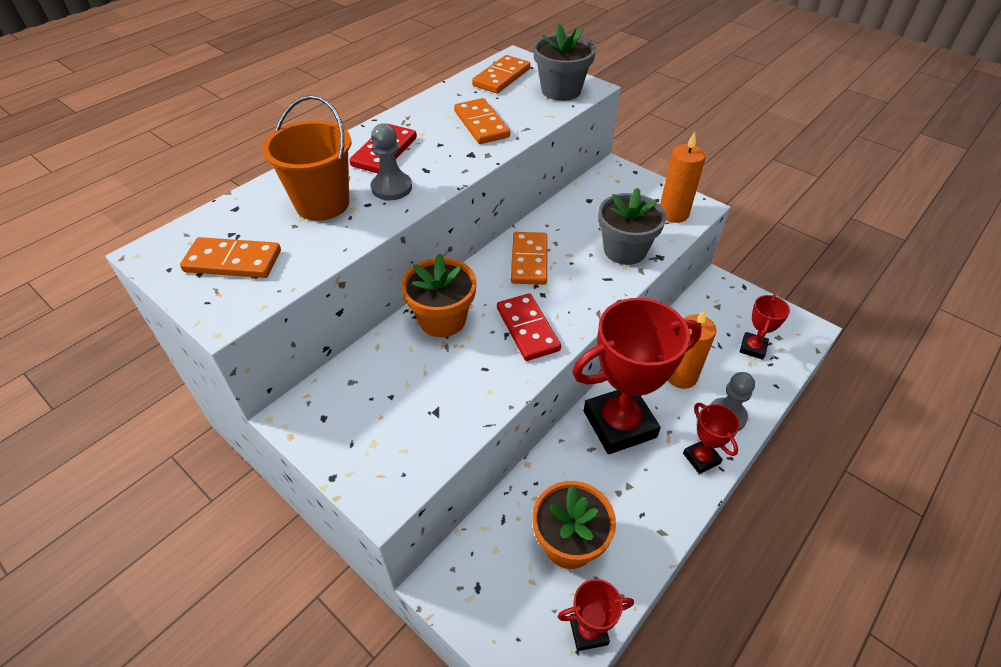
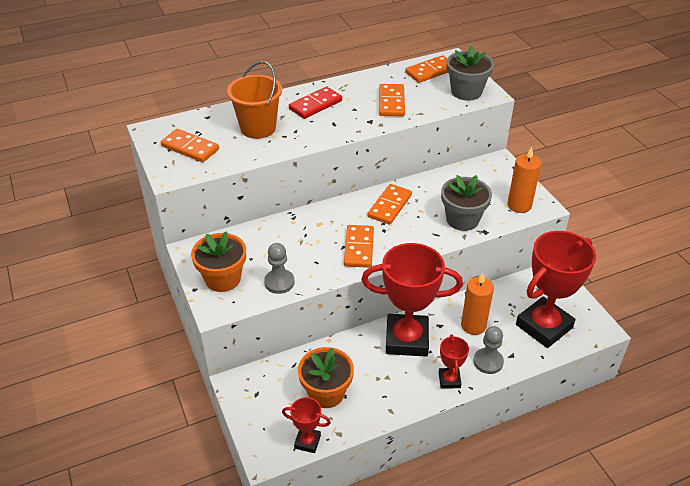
camera: 25 degrees right, 5 degrees down
(392, 188) = (305, 129): grey pawn -> grey pawn (279, 282)
(442, 319) = (308, 225): orange flower pot -> orange flower pot (223, 279)
(527, 329) = (358, 248): red domino -> orange domino
(752, 348) = (543, 326): red trophy -> red trophy, size x2.16

